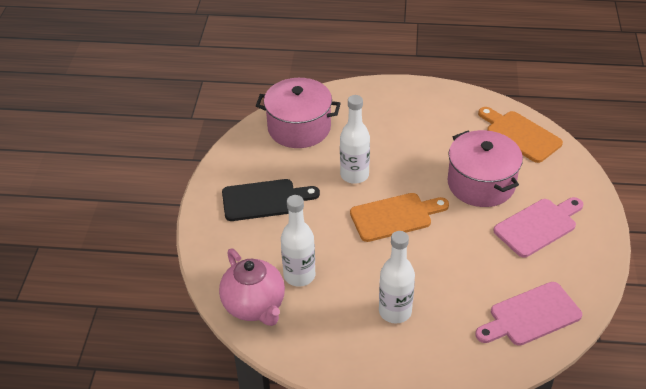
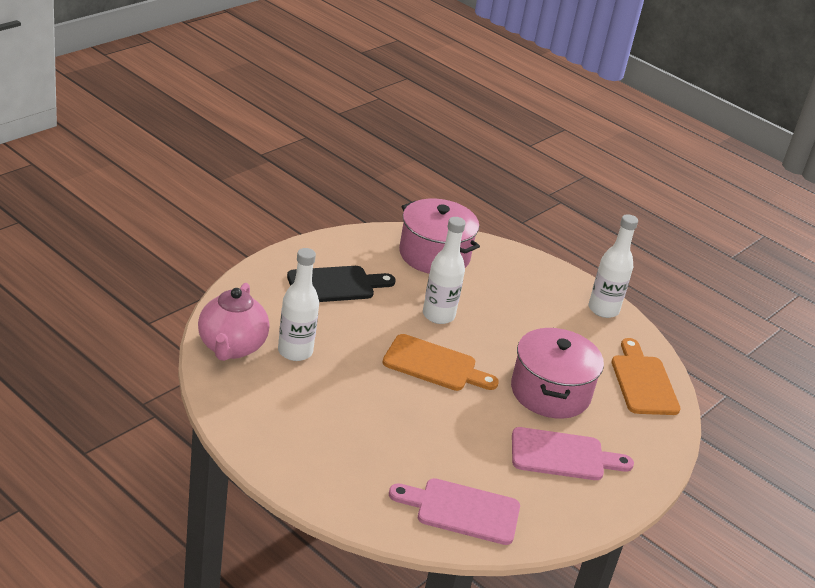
camera: 30 degrees right, 10 degrees down
(264, 200) = (335, 285): black cutting board -> black cutting board turned 45 degrees counterclockwise
(395, 311) = (342, 426): white bottle -> white bottle (603, 309)

